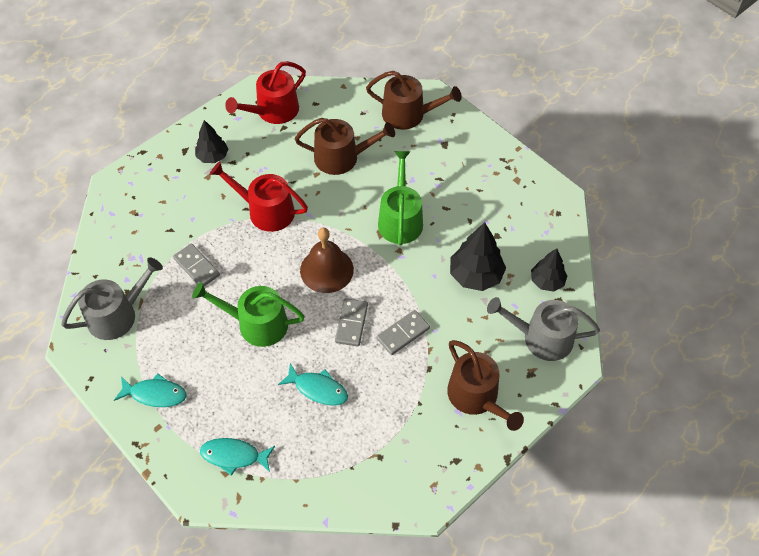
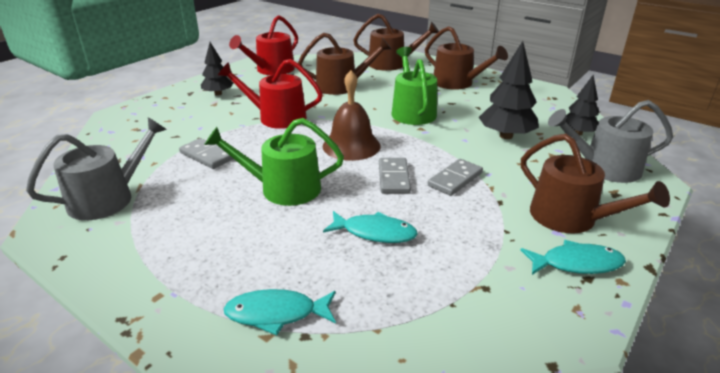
camera: 10 degrees left, 25 degrees down
(155, 394) = (154, 262): turquoise fish -> turquoise fish (576, 264)
(467, 168) = (457, 83): none -> brown watering can

